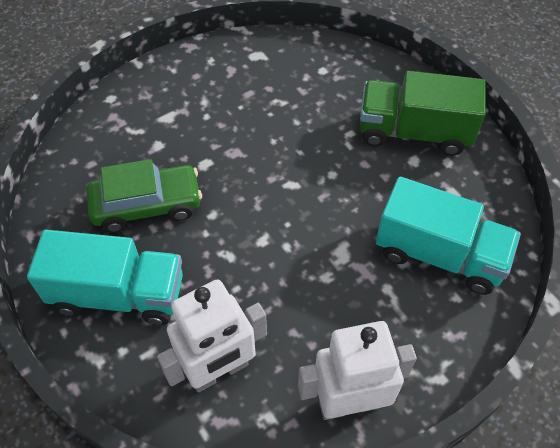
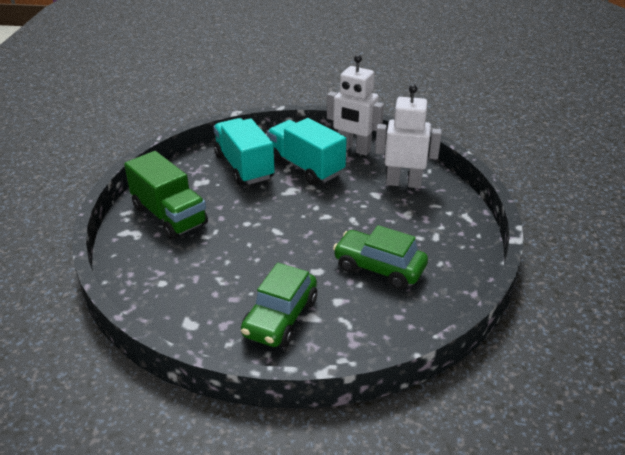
camera: 140 degrees left, 20 degrees down
(118, 294) = (434, 234): turquoise truck -> turquoise truck (305, 167)
(192, 101) = (280, 317): none -> green car

